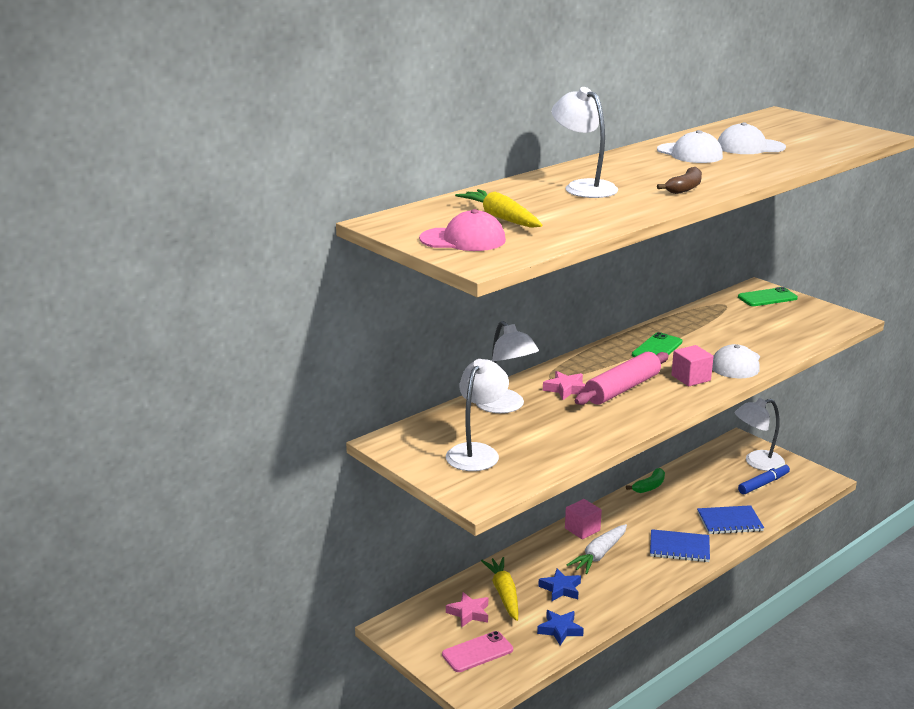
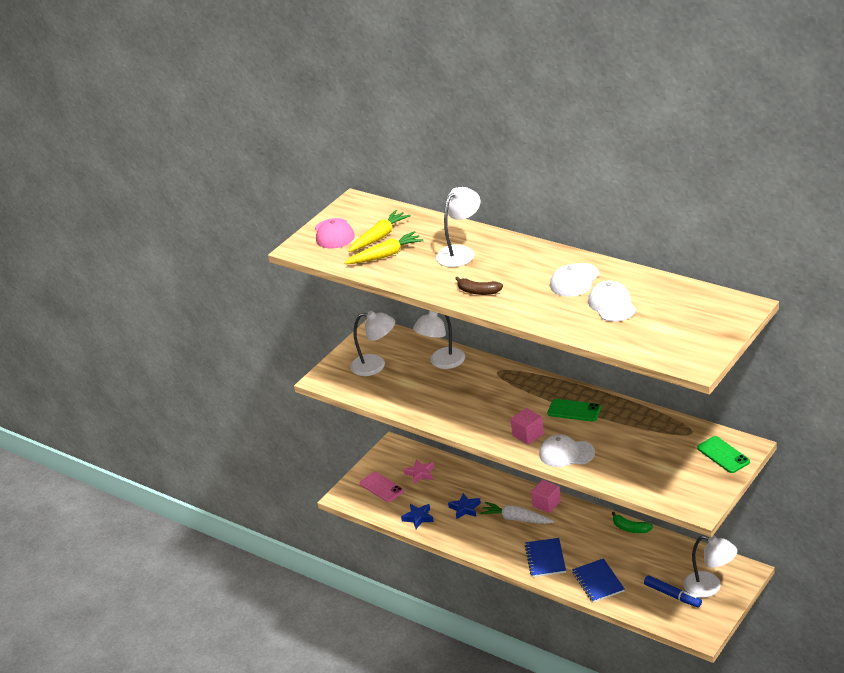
camera: 80 degrees right, 10 degrees up
(504, 594) = (448, 484): yellow carrot -> yellow carrot (385, 255)
(566, 389) = (481, 382): pink star -> none
(622, 389) = (493, 406): pink rolling pin -> none
(757, 462) = (710, 587): white lamp -> white lamp turned 150 degrees clockwise

